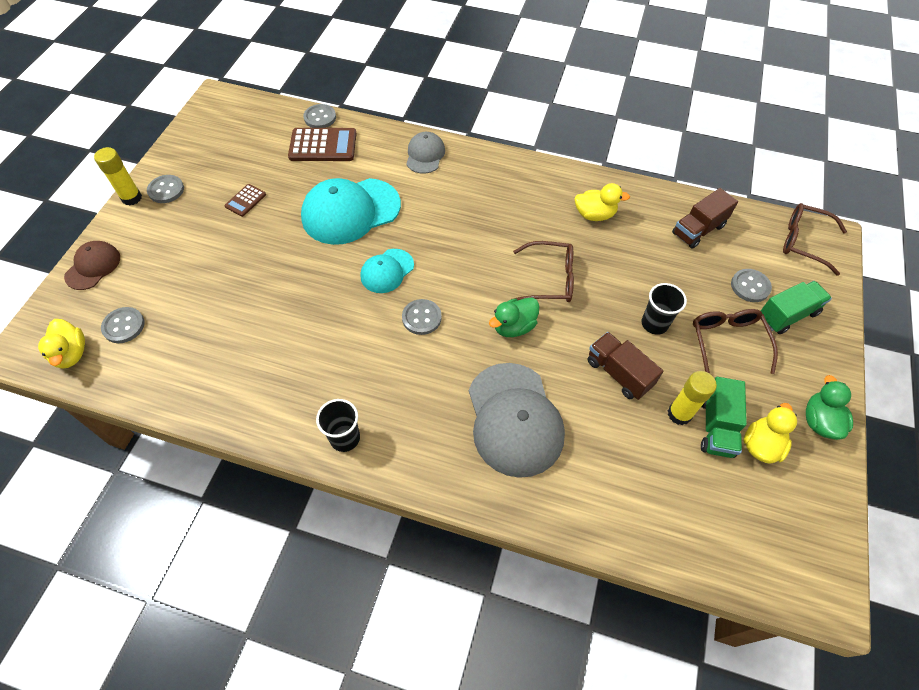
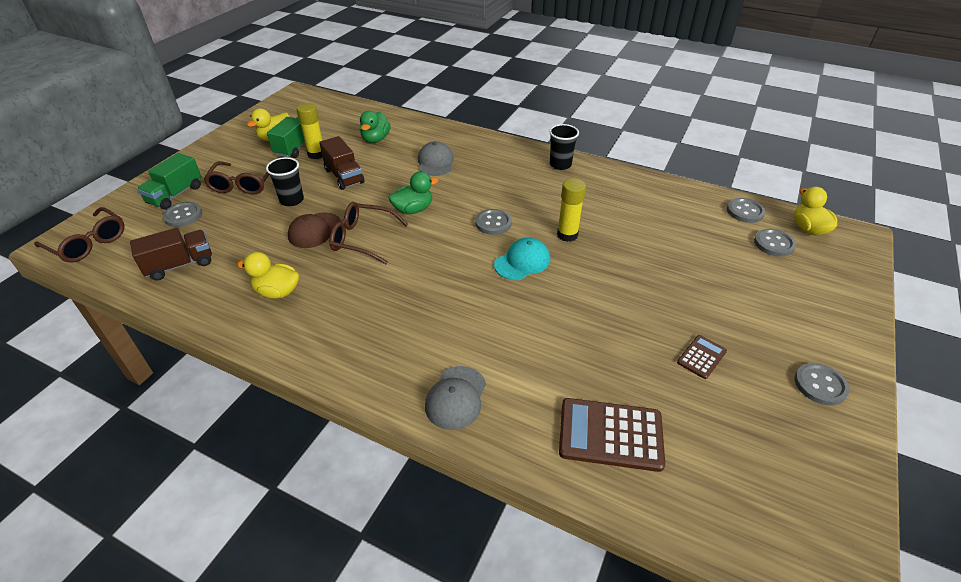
camera: 170 degrees left, 15 degrees down
(93, 266) = (846, 298): brown cap -> brown cap (314, 230)
(131, 198) = (861, 378): yellow glue stick -> yellow glue stick (567, 235)
(320, 117) = (623, 497): grey button -> grey button (745, 211)
(350, 211) = (563, 327): turquoise cap -> none
(514, 419) = (435, 162): grey cap -> grey cap, size x0.54
(787, 315) = (175, 195): green truck -> green truck turned 45 degrees counterclockwise
(819, 421) = (224, 143): green duck -> green duck (375, 139)

